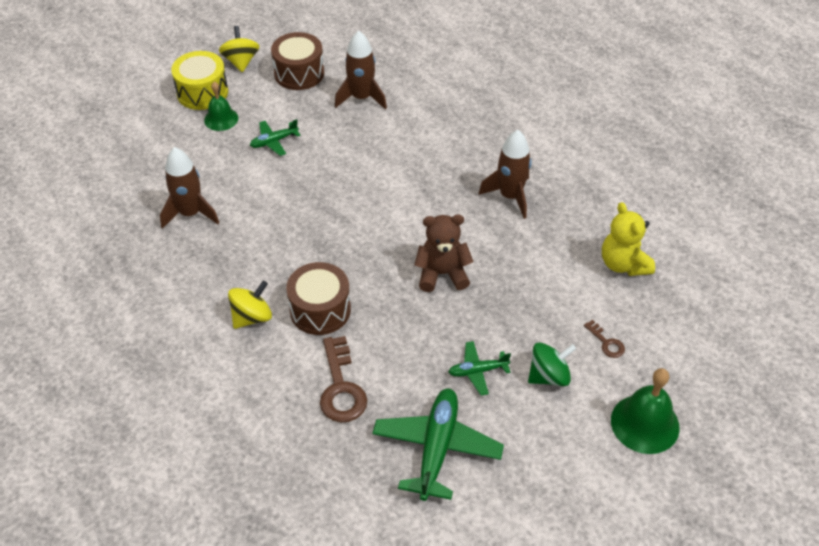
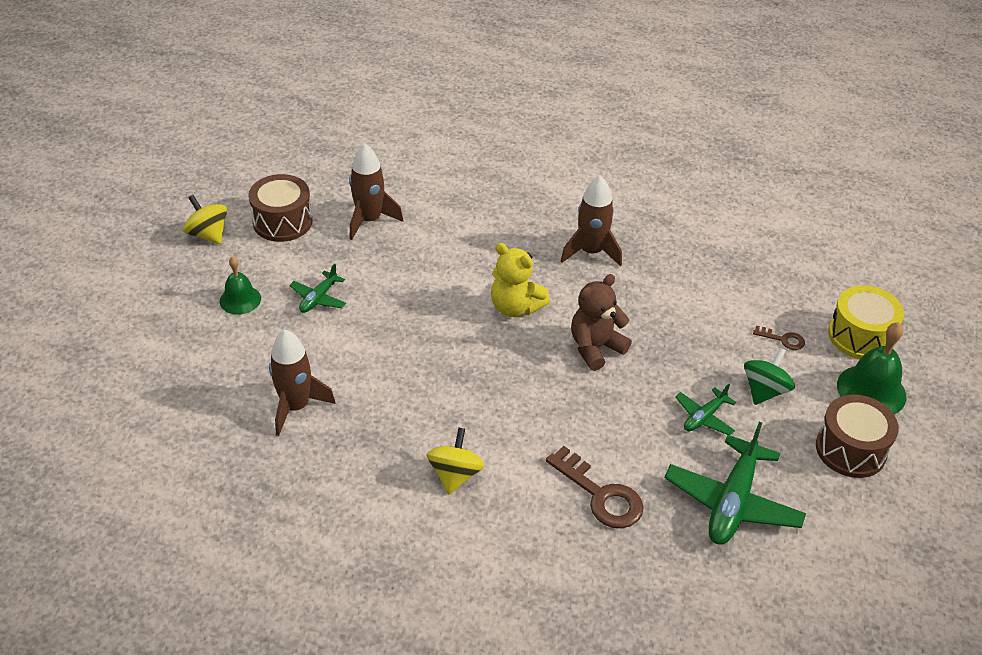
camera: 35 degrees left, 5 degrees down
(202, 92) = (194, 282): yellow drum -> yellow drum (860, 336)
(320, 310) = (515, 435): brown drum -> brown drum (850, 449)
(437, 448) = (732, 502): green plane -> green plane turned 135 degrees counterclockwise
(623, 264) = (736, 267): yellow teddy bear -> yellow teddy bear (515, 307)

